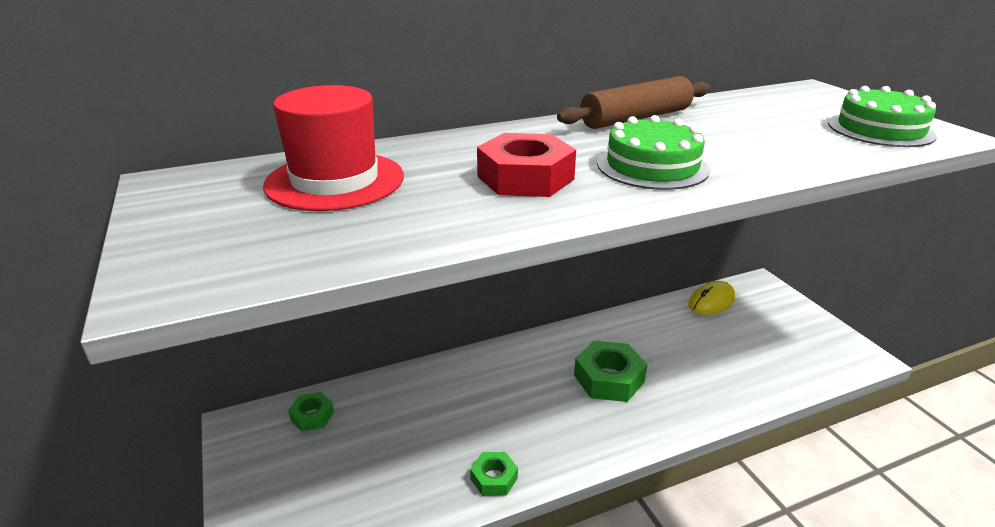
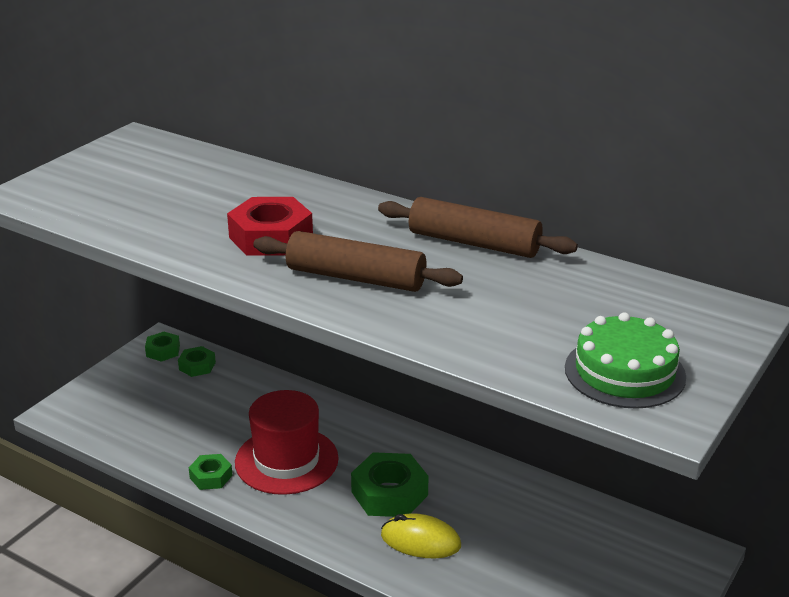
camera: 55 degrees right, 0 degrees up
(256, 430) = (163, 351): none -> green nut
(335, 181) = (191, 180): red hat -> red hat (286, 460)
(652, 166) = (355, 278): green cake -> brown rolling pin
(711, 302) = (605, 523): yellow mouse -> yellow mouse (420, 541)

